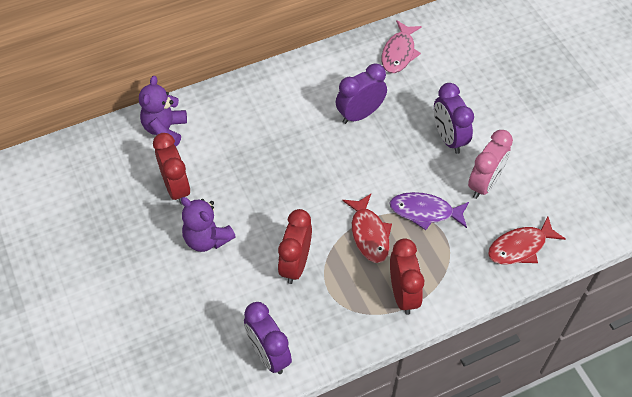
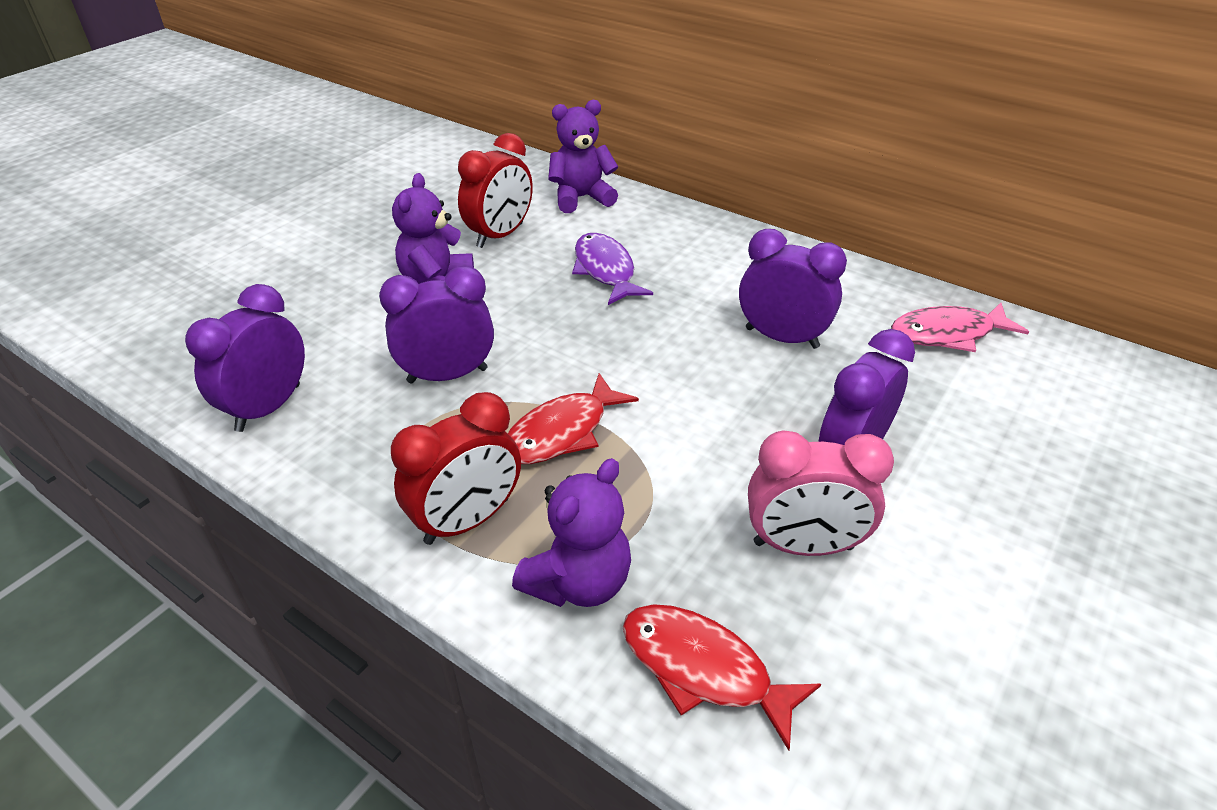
camera: 60 degrees right, 15 degrees down
(295, 264) = (447, 375): red clock -> purple clock
(425, 212) = (664, 484): purple fish -> purple fish (605, 270)
(459, 268) = (578, 582): none -> purple teddy bear

